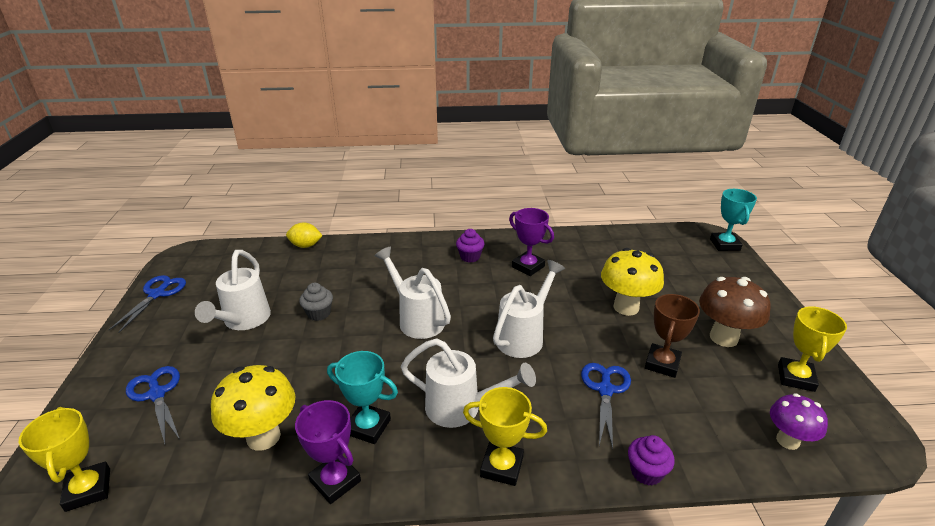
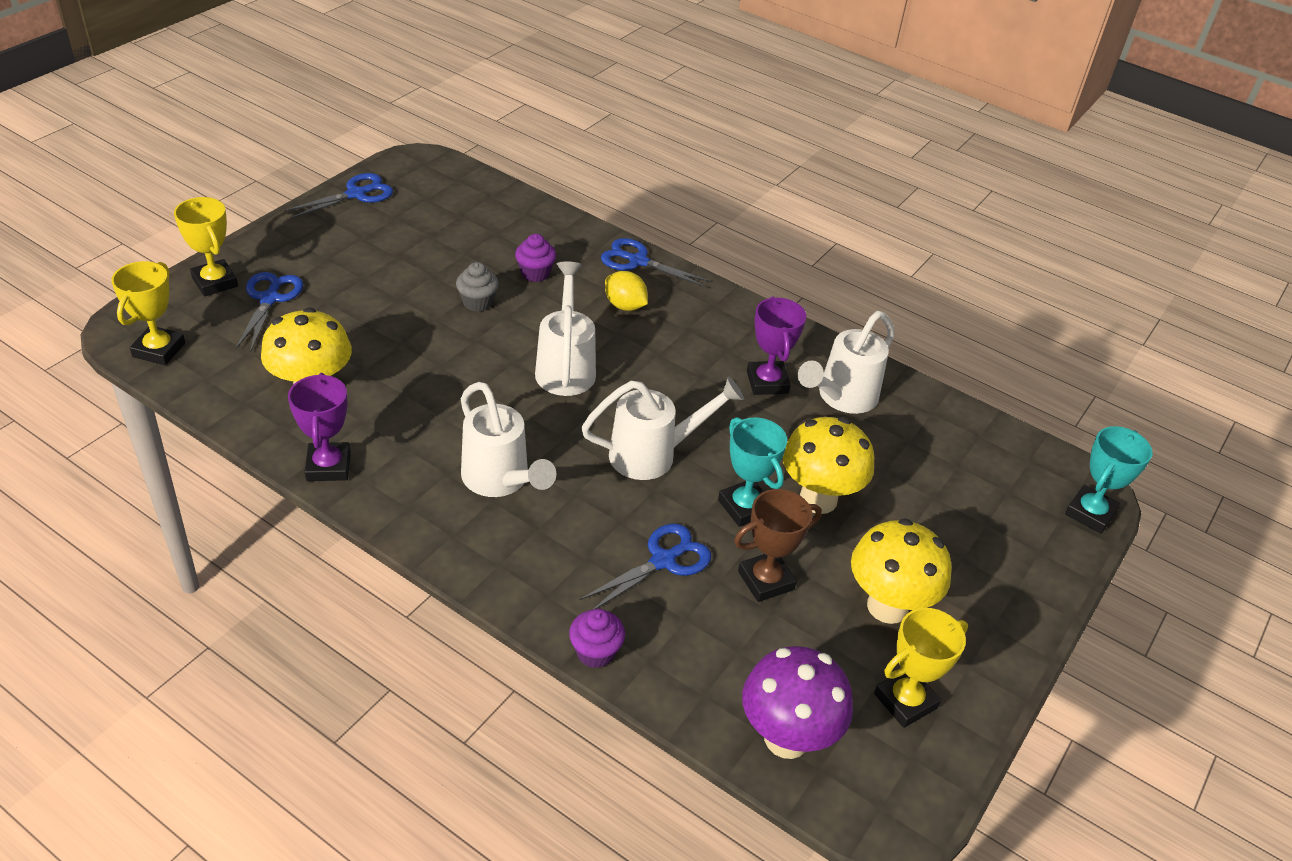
camera: 35 degrees right, 10 degrees up
(243, 321) = (402, 269): white watering can -> white watering can (841, 398)
(305, 245) = (548, 214): yellow lemon -> yellow lemon (625, 306)
(368, 427) = (402, 440): turquoise trophy -> turquoise trophy (744, 507)
(387, 244) = (638, 261): none -> blue scissors
(470, 257) = (713, 330): purple cupcake -> purple cupcake (535, 273)
(502, 466) = (472, 552): yellow trophy -> yellow trophy (215, 282)
(723, 338) = (887, 607): brown mushroom -> yellow mushroom
(787, 440) = (786, 738): purple mushroom -> purple mushroom, size x1.55

